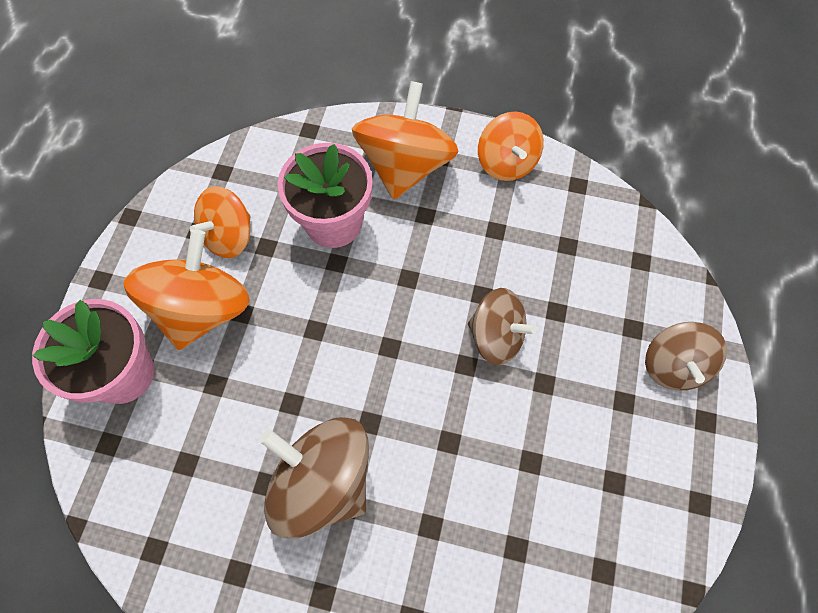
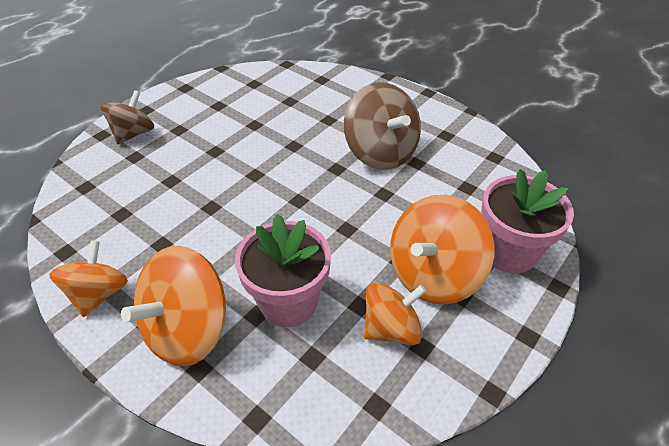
camera: 155 degrees left, 20 degrees down
(496, 336) = (222, 181): brown spinning top -> none

